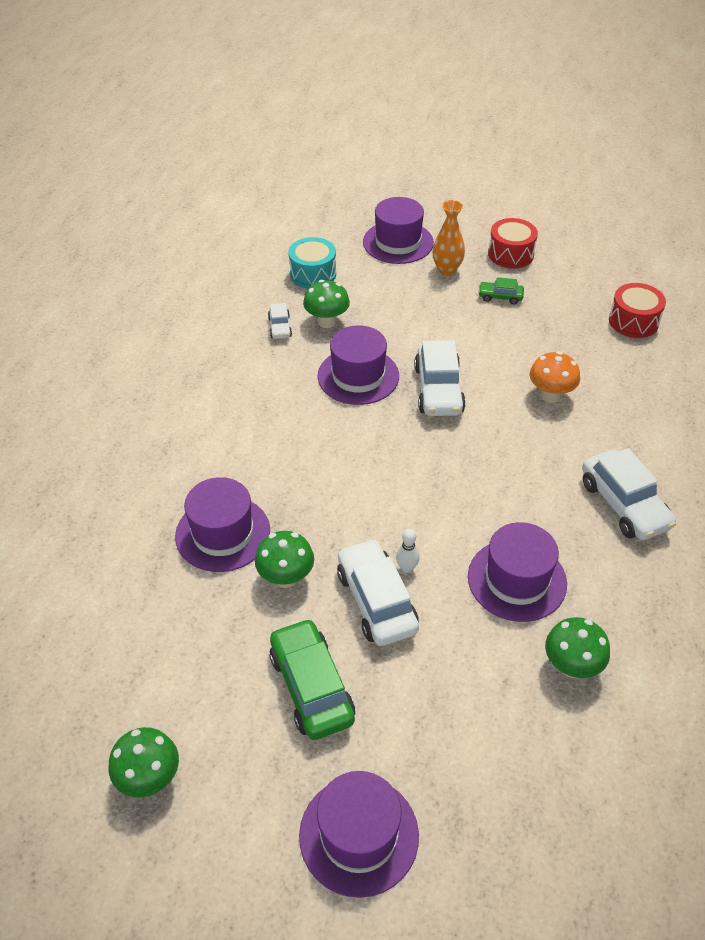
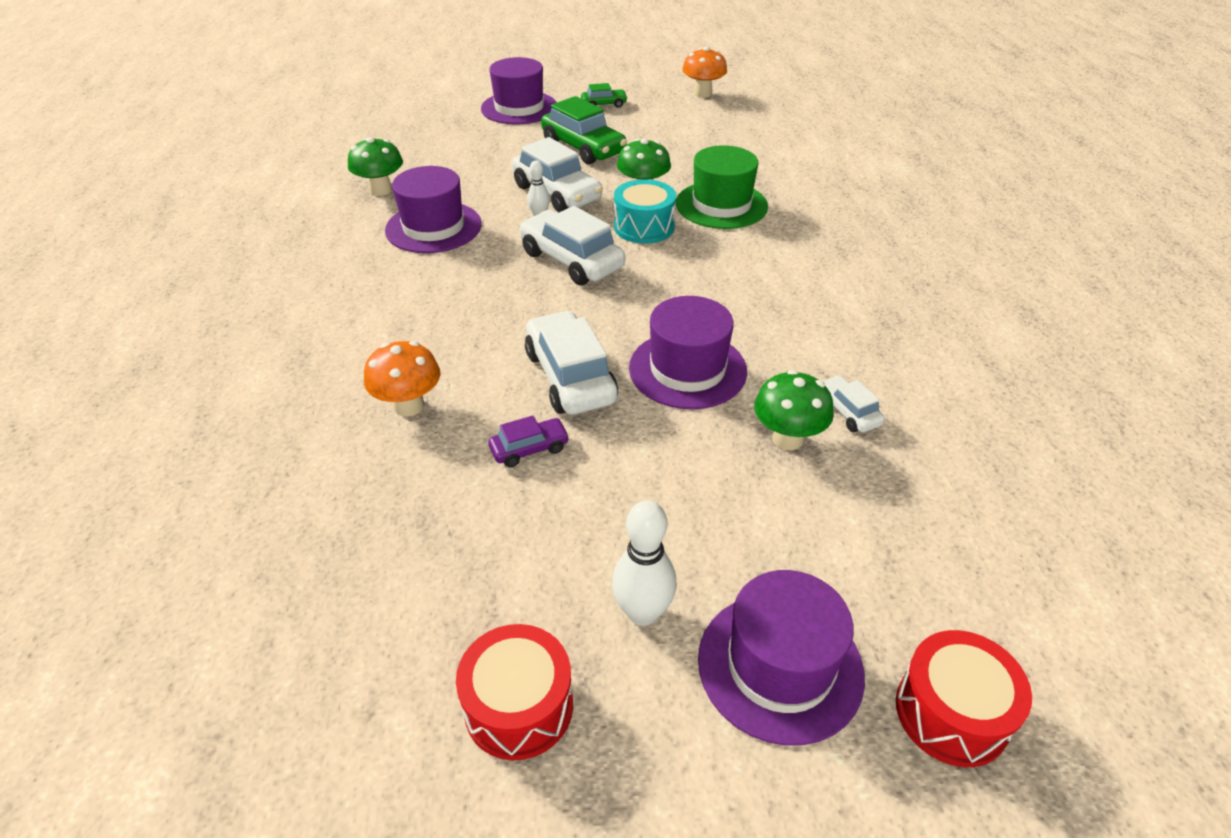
camera: 160 degrees right, 5 degrees down
(76, 789) = (703, 93): none -> orange mushroom
(149, 778) = (662, 103): green mushroom -> none
(223, 533) = (721, 205): purple hat -> green hat
(313, 274) = (882, 527): turquoise drum -> turquoise drum (644, 227)
(447, 270) = (643, 612): orange vase -> white bowling pin
(479, 351) = (529, 449): none -> purple car
(500, 297) = (518, 570): green car -> green car (604, 104)
(624, 504) = (317, 303): white car -> white car (571, 260)
(633, 321) = (253, 581): red drum -> red drum (951, 713)

